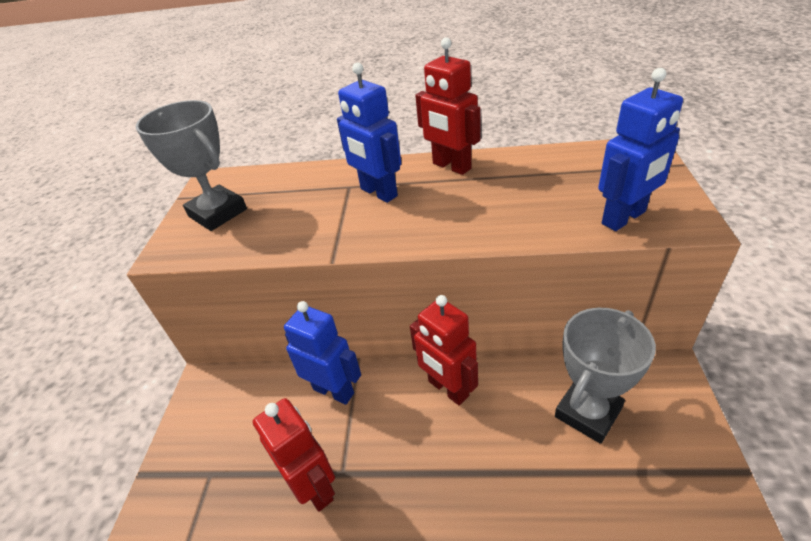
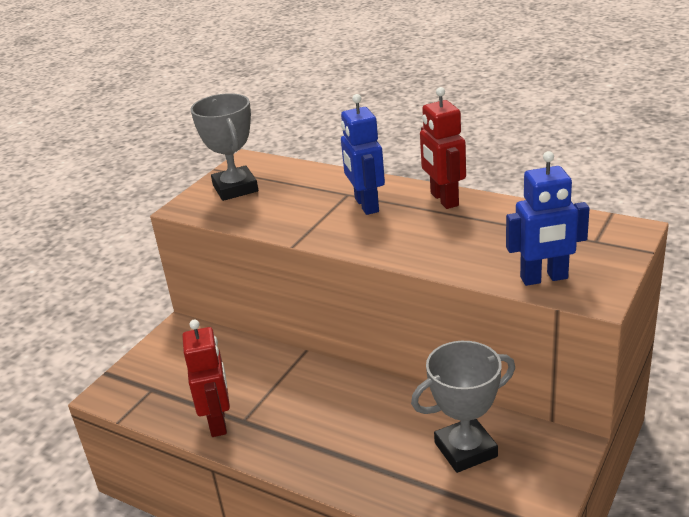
camera: 25 degrees right, 10 degrees down
(334, 391) = (272, 366): blue robot -> none
(448, 389) = (362, 395): red robot -> none

